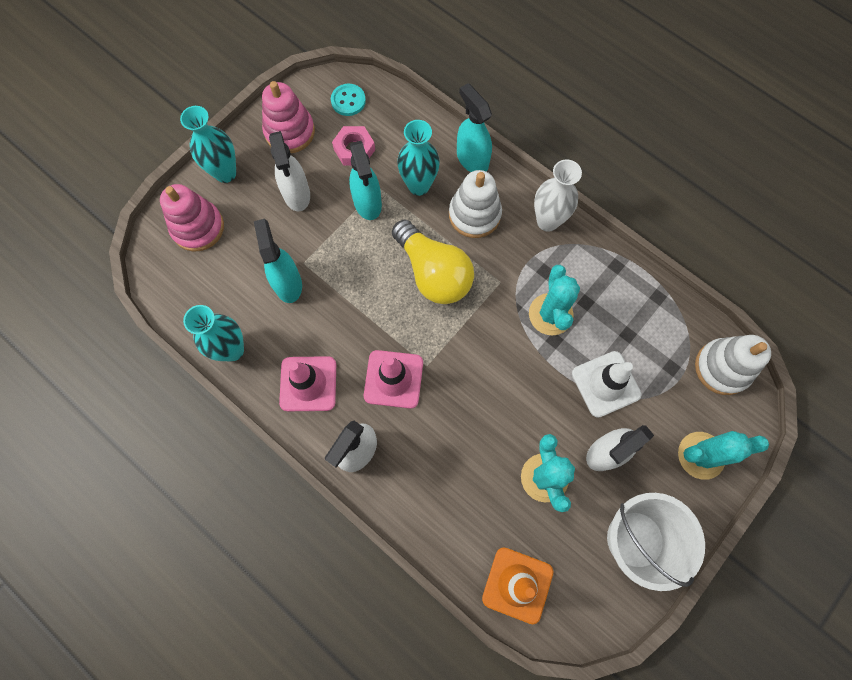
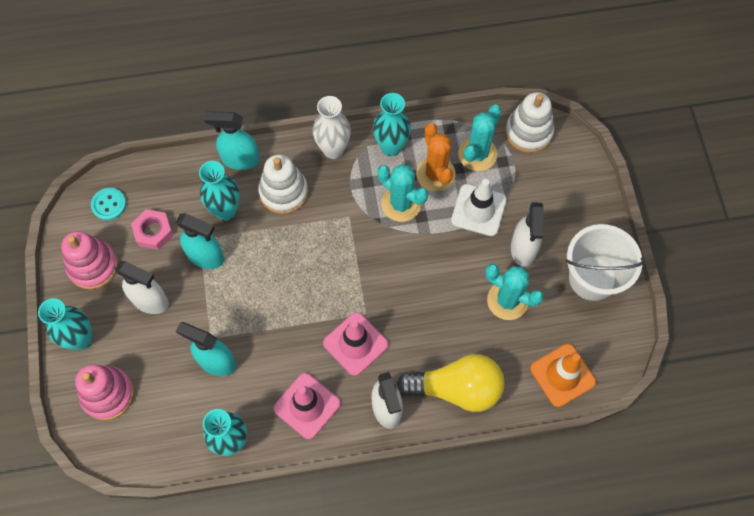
camera: 50 degrees left, 5 degrees down
(433, 273) = (302, 254): yellow light bulb -> yellow light bulb (457, 388)
(594, 264) = (391, 147): none -> turquoise vase
(605, 320) = (435, 174): none -> orange cactus
(701, 455) = (572, 193): turquoise cactus -> turquoise cactus (477, 154)

